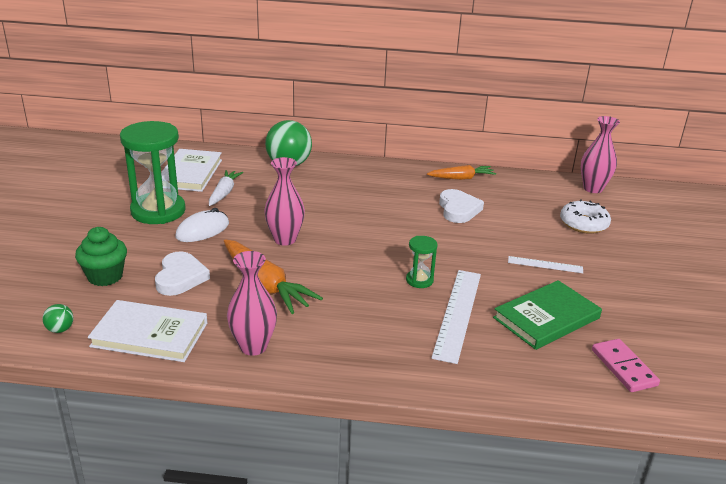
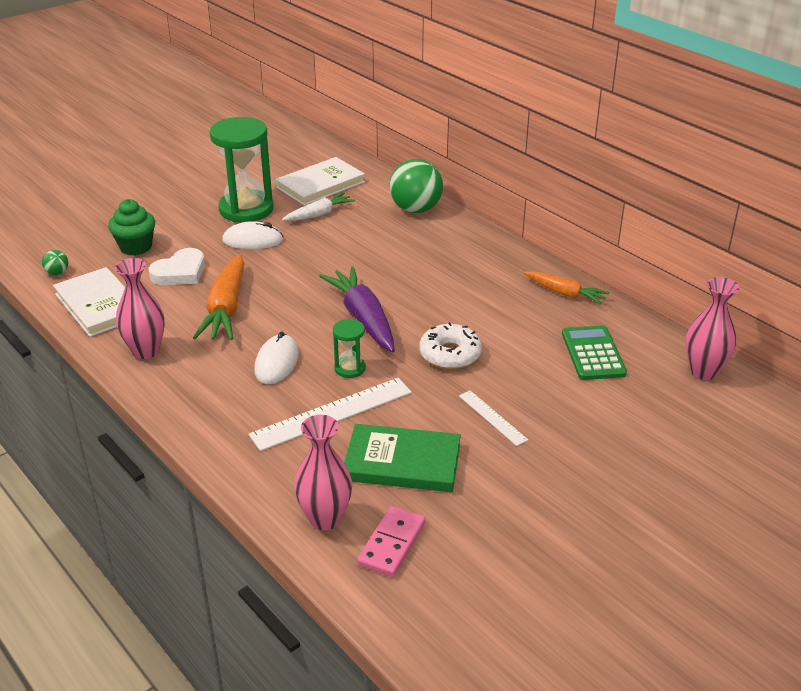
camera: 45 degrees right, 5 degrees up
(285, 239) = (301, 278): pink vase -> pink vase (325, 518)
(366, 302) = (276, 362): none -> white mouse
(373, 245) = (363, 318): none -> purple carrot
(458, 209) = (503, 323): white heart -> none
(531, 204) = (593, 353): none -> green calculator
(583, 224) = (615, 401): white donut -> white donut (450, 354)

